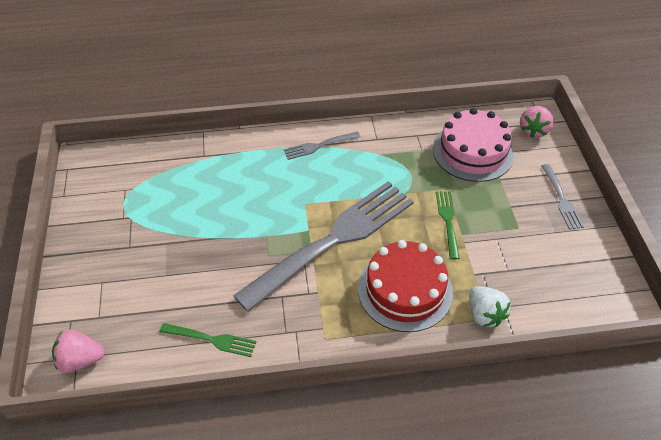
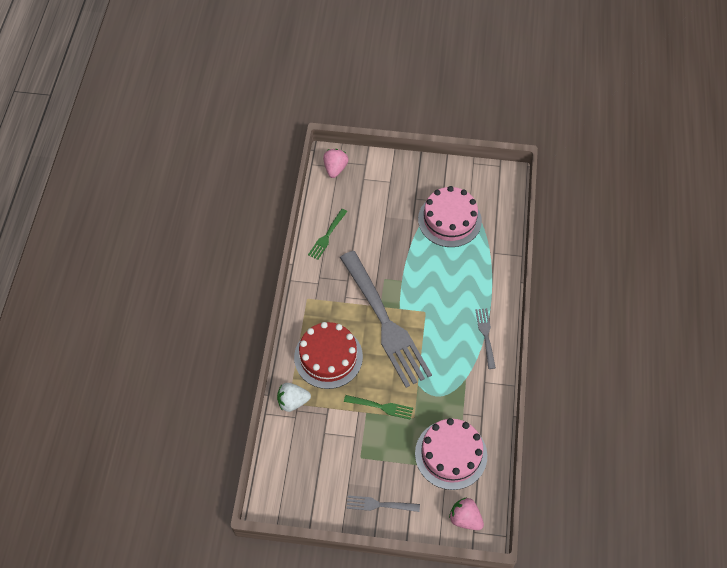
camera: 105 degrees right, 10 degrees up
(161, 204) = (449, 220): none -> pink cake

